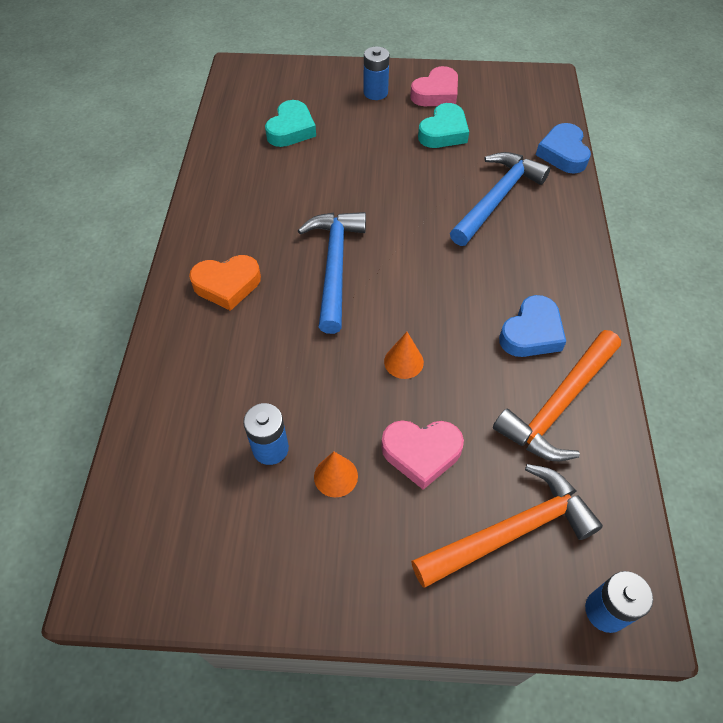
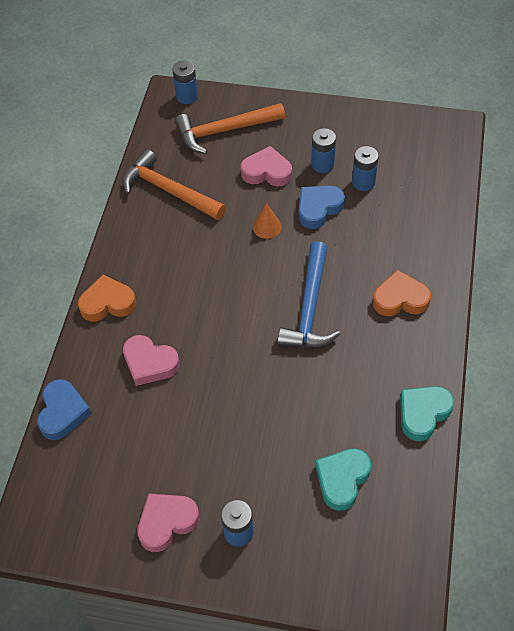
camera: 170 degrees left, 0 degrees up
(335, 476) = (322, 164): orange cone -> blue battery
(443, 132) = (175, 456): turquoise heart -> turquoise heart (423, 413)
(497, 198) = (150, 363): blue hammer -> pink heart
(531, 333) = (167, 239): blue heart -> blue heart (318, 208)
(559, 405) = (168, 191): orange hammer -> orange hammer turned 105 degrees counterclockwise
(570, 250) = (107, 303): none -> orange heart

